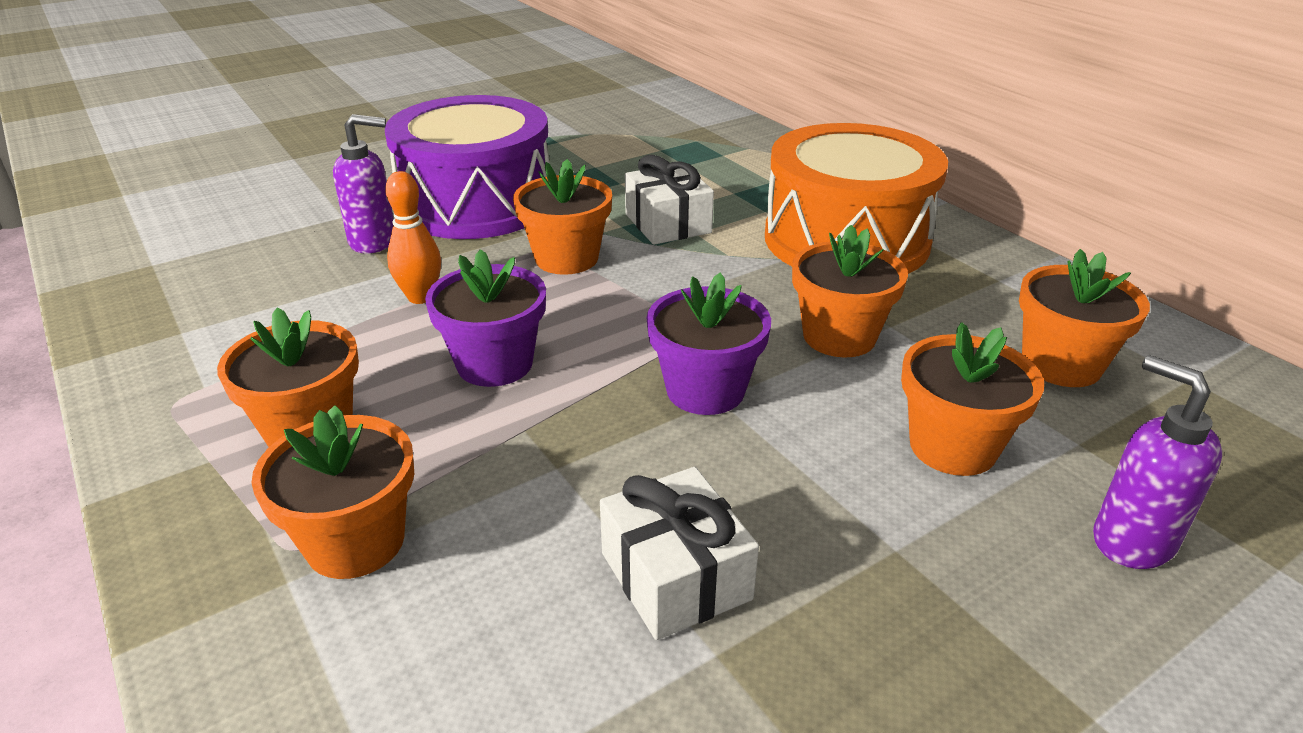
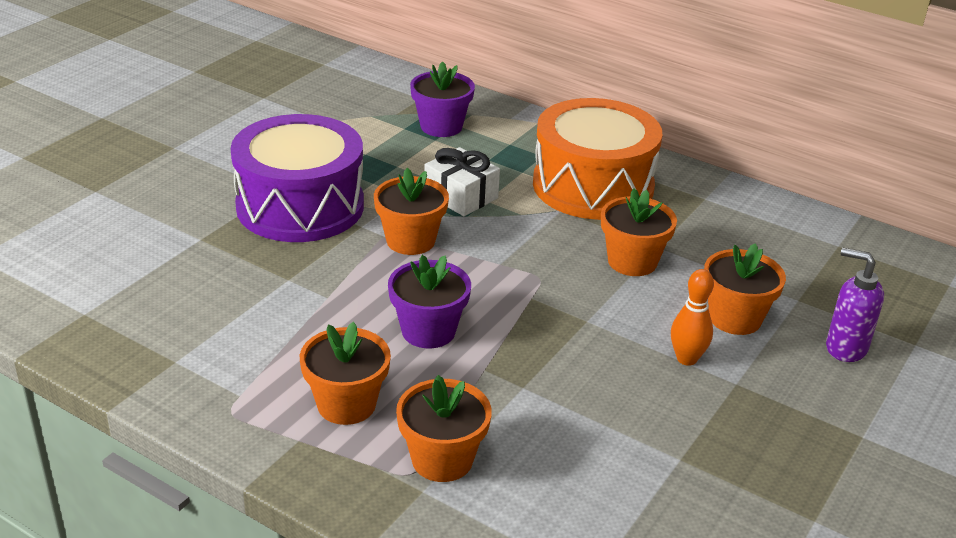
camera: 25 degrees left, 0 degrees up
(374, 241) = (250, 256): purple soap dispenser -> none
(420, 297) = (331, 294): orange bowling pin -> orange bowling pin (686, 359)
(675, 576) = (634, 427): white gift -> none
(705, 390) = (575, 317): purple flower pot -> purple flower pot (441, 126)
(1061, 364) = (767, 252): orange flower pot -> none

